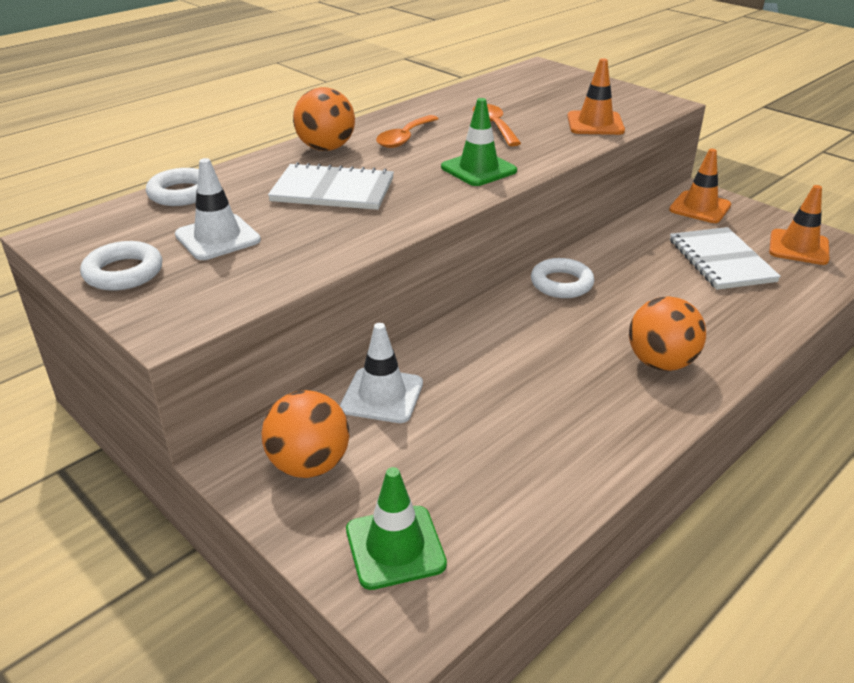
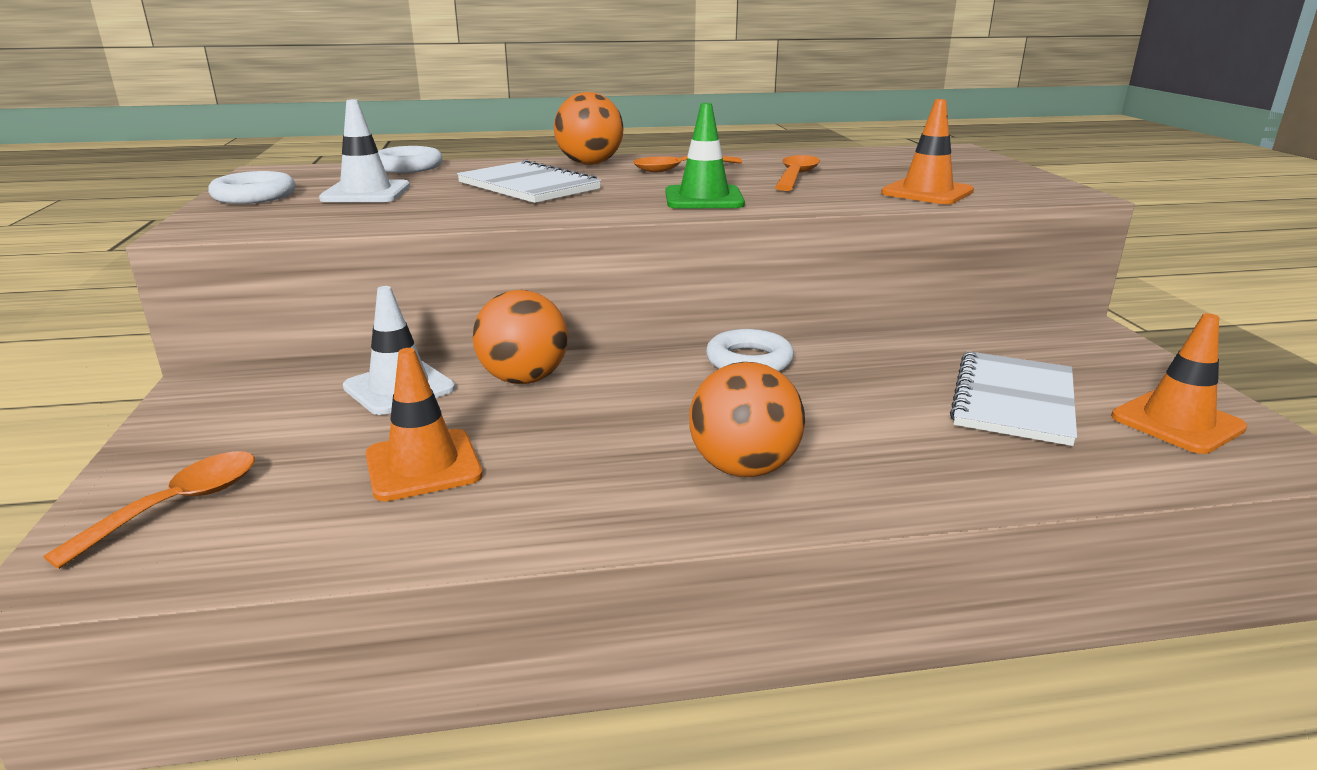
camera: 35 degrees right, 10 degrees down
(309, 465) = (245, 413): orange ball -> orange ball (524, 379)
(395, 547) = (178, 505): green traffic cone -> orange spoon
(700, 208) = (1069, 344): orange traffic cone -> orange traffic cone (423, 465)

